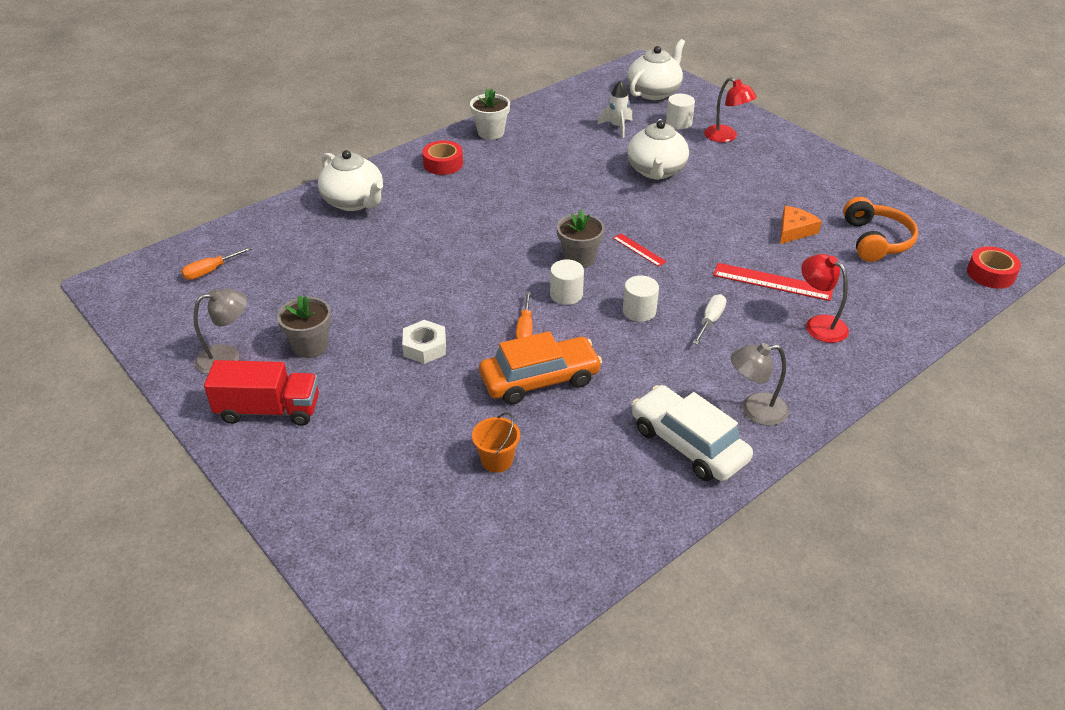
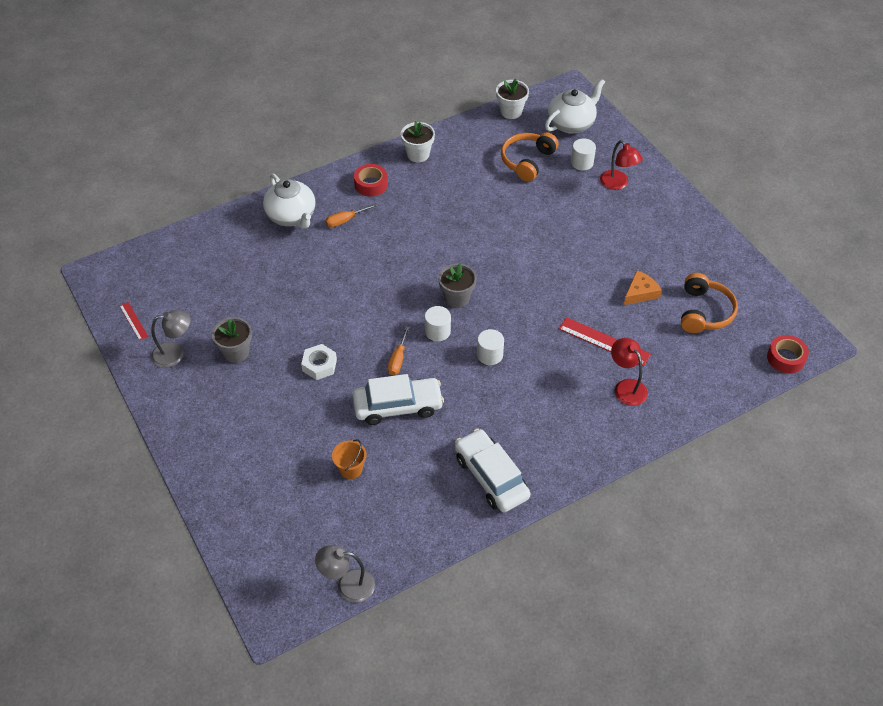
camera: 10 degrees right, 10 degrees up
(210, 271) = (172, 271): orange screwdriver -> orange screwdriver (345, 220)
(269, 410) = (198, 404): red truck -> none
(540, 379) = (398, 406): orange car -> white car
(584, 88) = (511, 111): none -> white flower pot
(617, 127) = (527, 161): white rocket -> orange headphones
(639, 250) = (507, 295): red ruler -> red ruler (133, 321)
(656, 171) = (546, 214): white teapot -> none
(710, 321) = (542, 371): white screwdriver -> none
(755, 410) = (549, 456): grey lamp -> grey lamp (347, 585)

